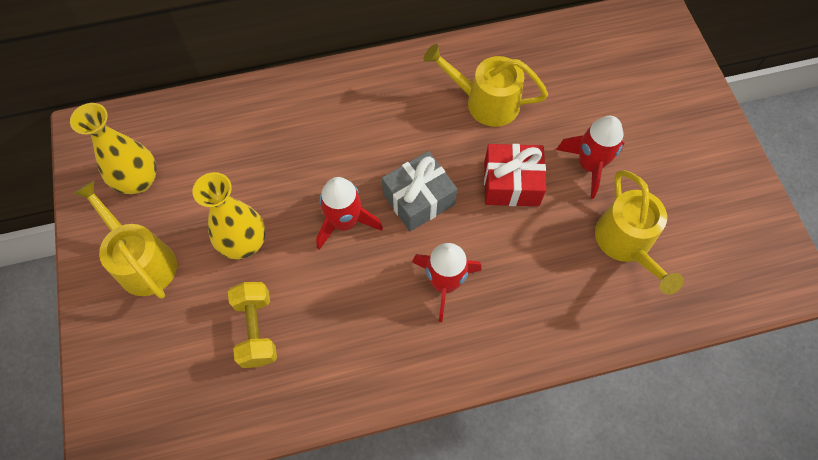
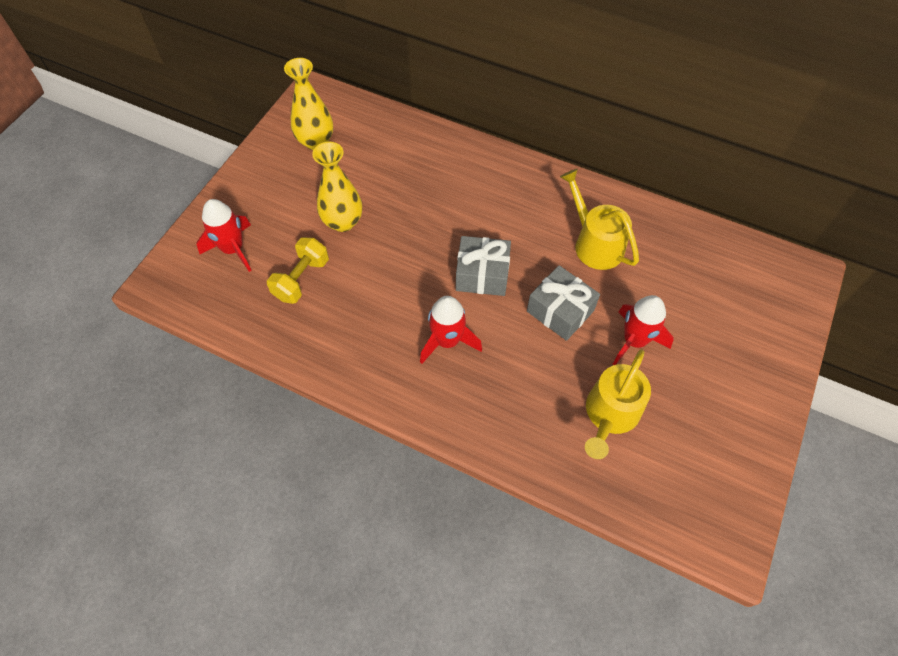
camera: 40 degrees right, 5 degrees down
(142, 261) = (274, 190): yellow watering can -> none
(345, 222) = (418, 254): red rocket -> red rocket (233, 249)
(511, 183) = (560, 311): red gift -> grey gift

